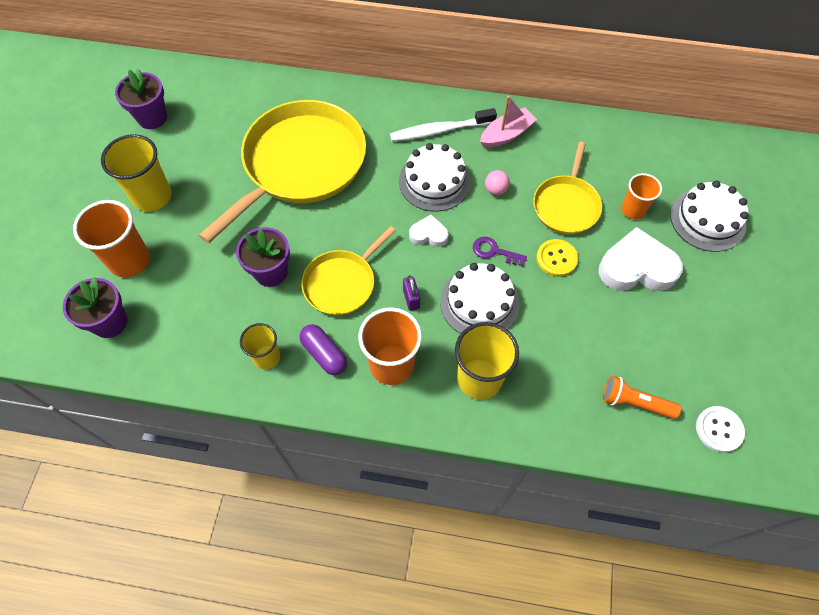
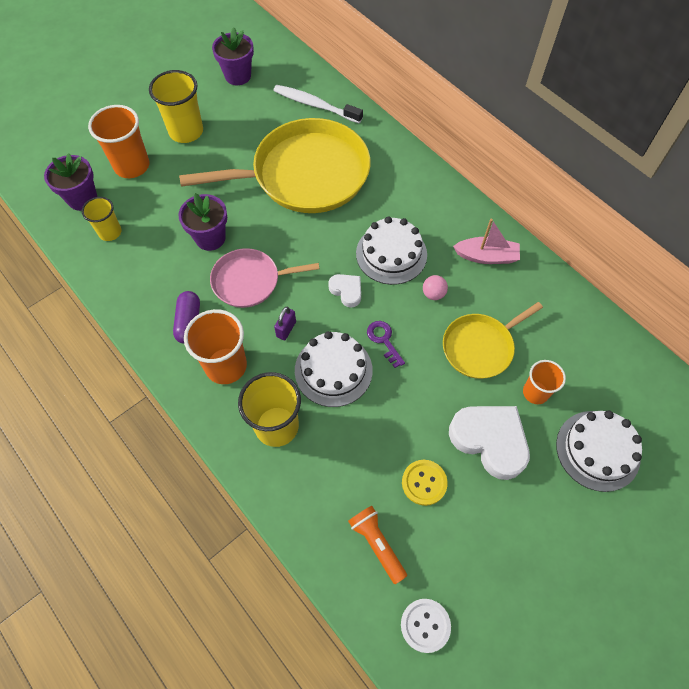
camera: 40 degrees right, 0 degrees up
(267, 357) = (151, 295): yellow cup -> yellow cup (110, 232)
(342, 283) = (250, 281): yellow pan -> pink pan
(440, 130) = (435, 217): white toothbrush -> white toothbrush (315, 105)
(556, 258) = (428, 383): yellow button -> yellow button (424, 483)

